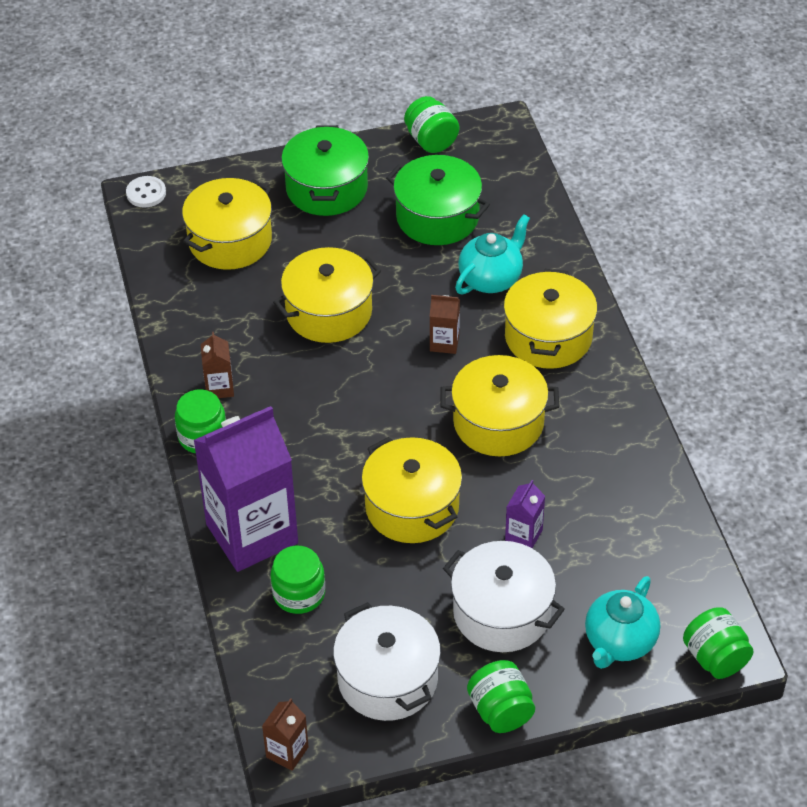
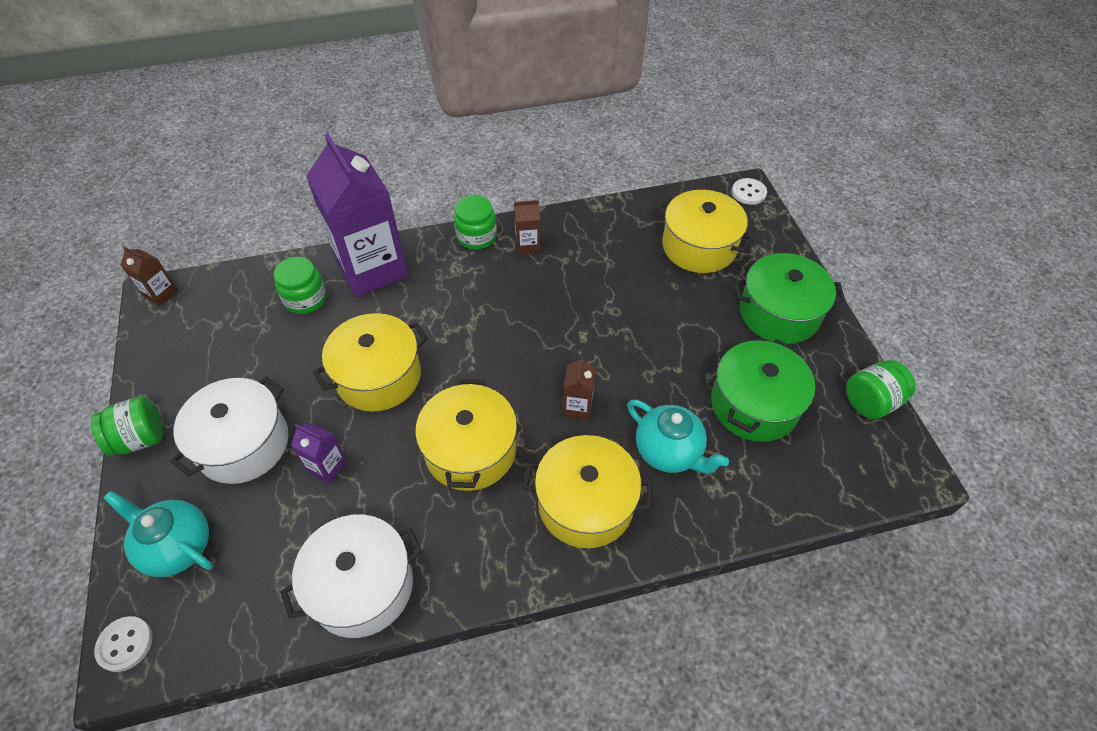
camera: 90 degrees right, 5 degrees up
(329, 312) = (615, 316): yellow pot -> none
(387, 679) = (203, 357): white pot -> white pot (362, 586)
(715, 658) = (125, 644): green jar -> white button

